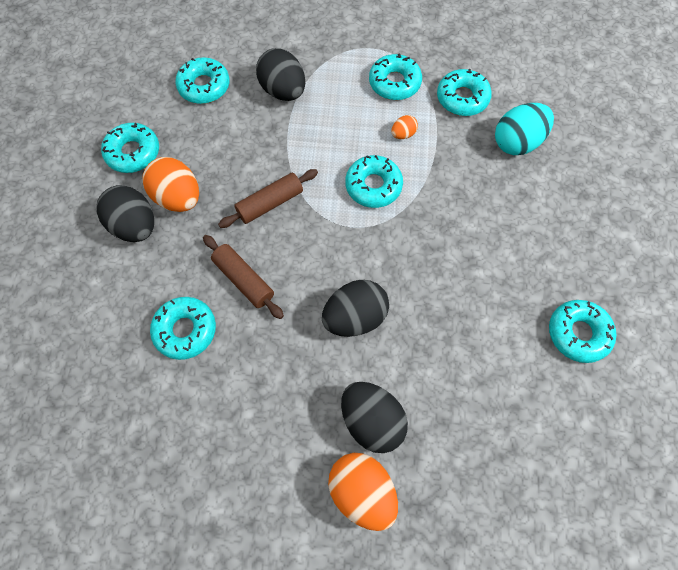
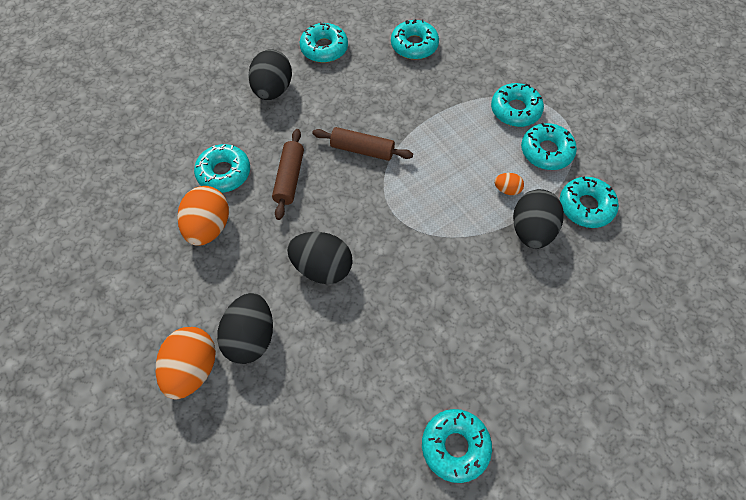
camera: 50 degrees right, 5 degrees down
(178, 198) = (315, 96): orange egg -> orange egg (209, 227)
(283, 91) = (460, 90): black egg -> black egg (531, 230)
(373, 186) = (441, 202): turquoise donut -> turquoise donut (515, 110)
(517, 142) = (588, 275): turquoise egg -> none

